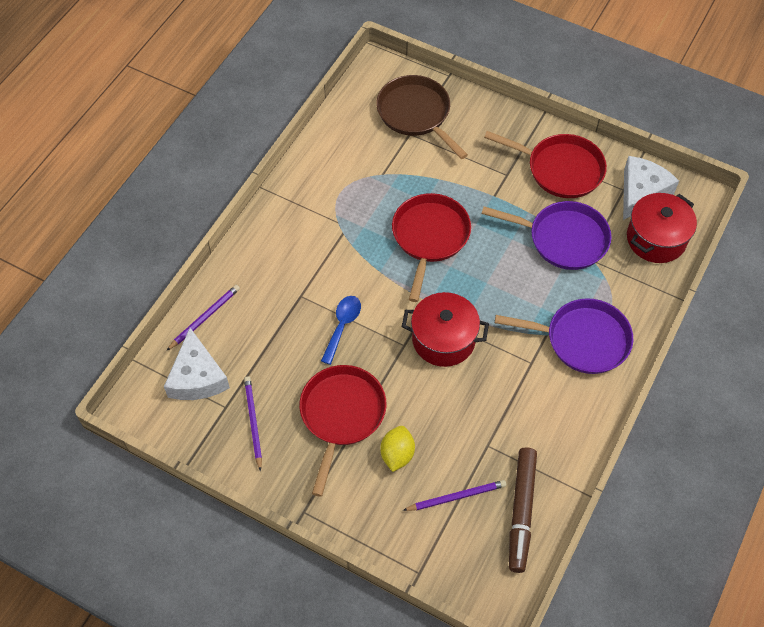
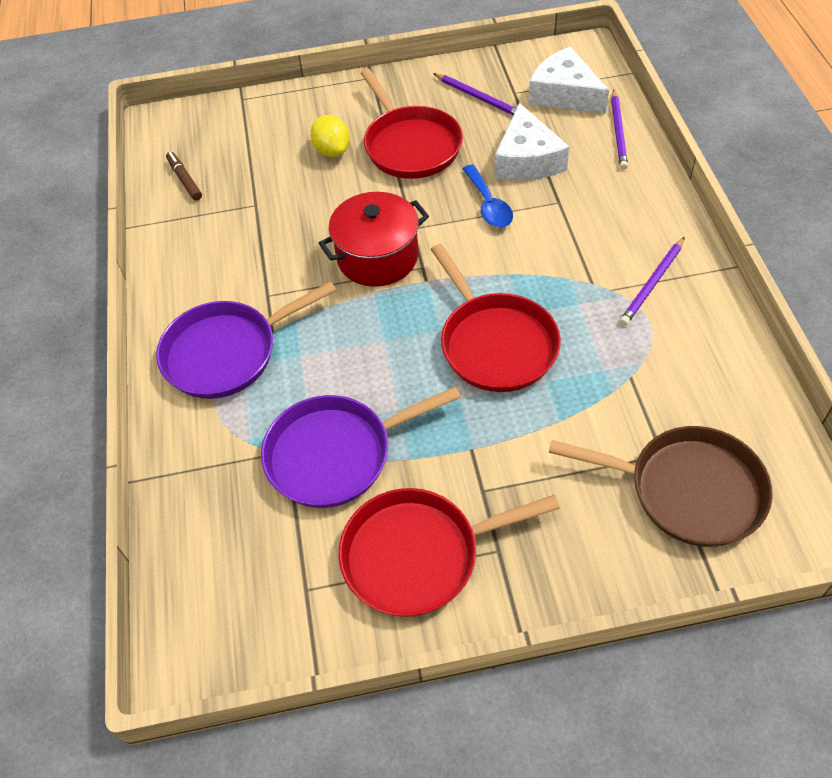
camera: 145 degrees right, 5 degrees down
(456, 497) = (252, 156): purple pencil -> purple pencil (652, 283)
(521, 512) = (185, 180): brown marker -> brown marker, size x0.53
(641, 192) = (276, 604): white cheese -> white cheese (526, 159)
(656, 239) = (211, 543): red pot -> none

